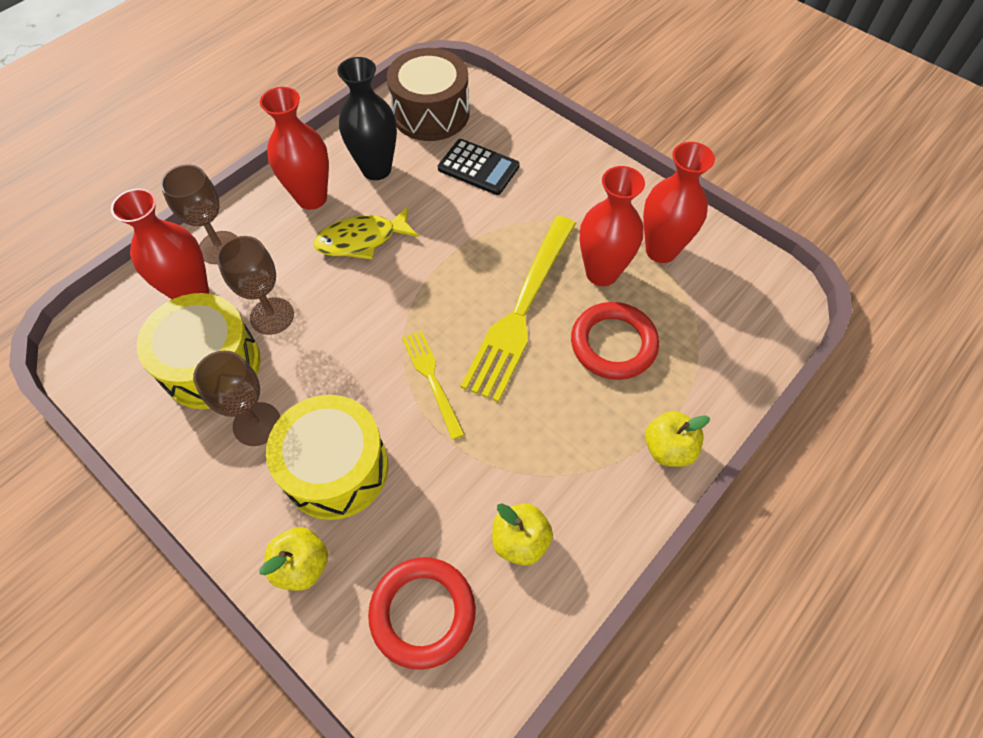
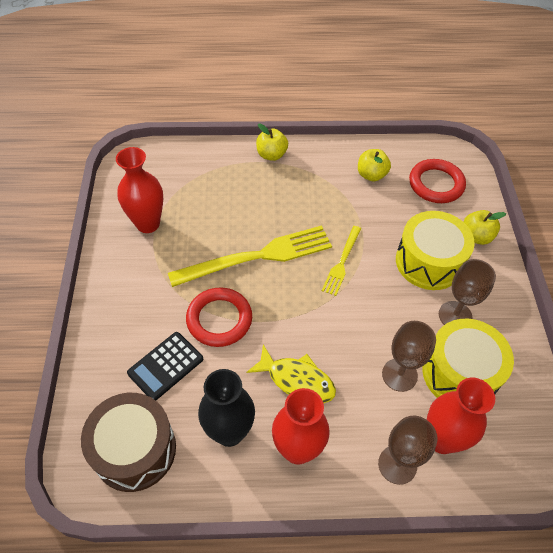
camera: 135 degrees left, 5 degrees down
(478, 167) = (165, 366): black calculator -> black calculator turned 120 degrees counterclockwise
(602, 273) = (193, 239): red vase -> none
(613, 344) = (236, 205): red ring -> red ring (219, 319)

